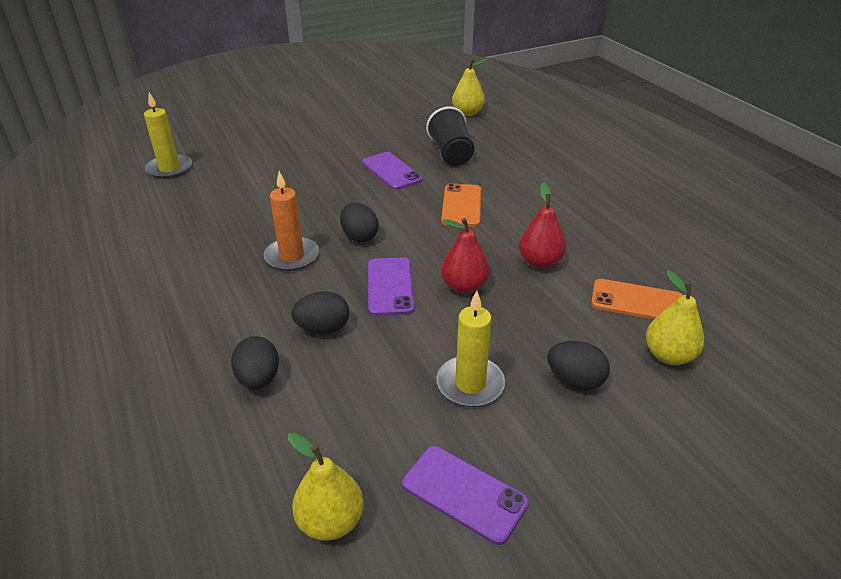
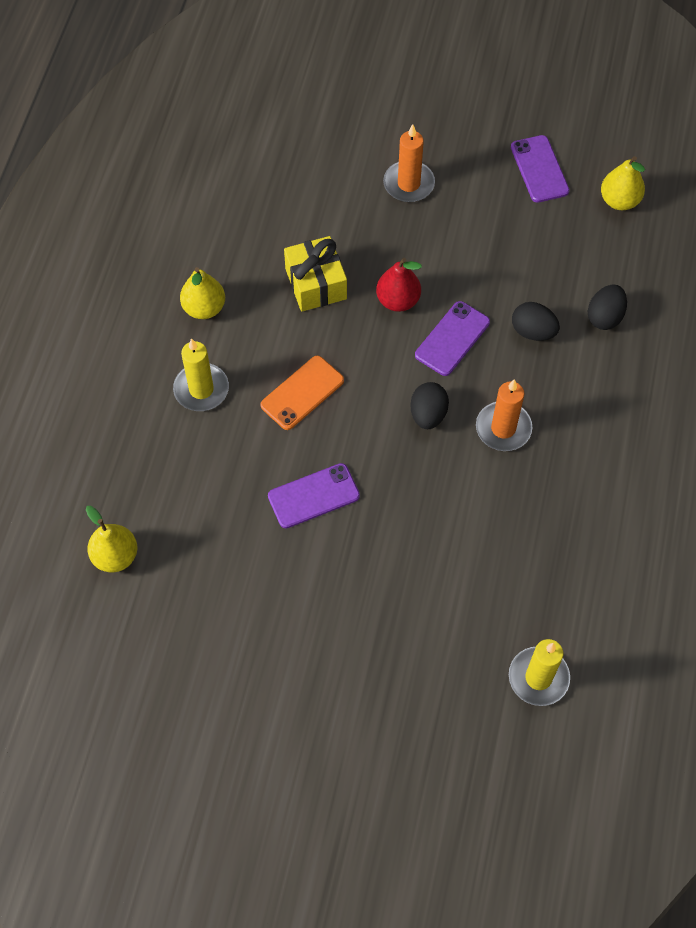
camera: 140 degrees left, 25 degrees up
(391, 171) = (313, 496): purple phone -> purple phone turned 60 degrees clockwise
(451, 154) = (224, 483): black cup -> none
(470, 384) = (474, 224): yellow candle -> yellow candle (201, 389)
(539, 262) = (316, 284): red pear -> yellow gift
(575, 380) = (408, 184): black egg -> orange candle
(637, 301) = (294, 205): orange phone -> none
(668, 356) = (331, 159): yellow pear -> yellow pear (204, 308)

